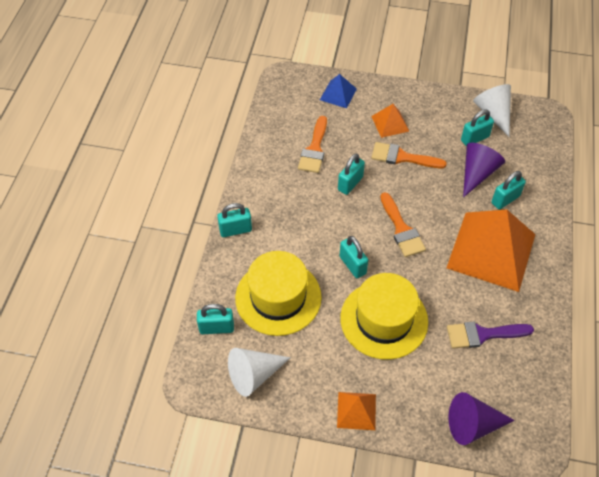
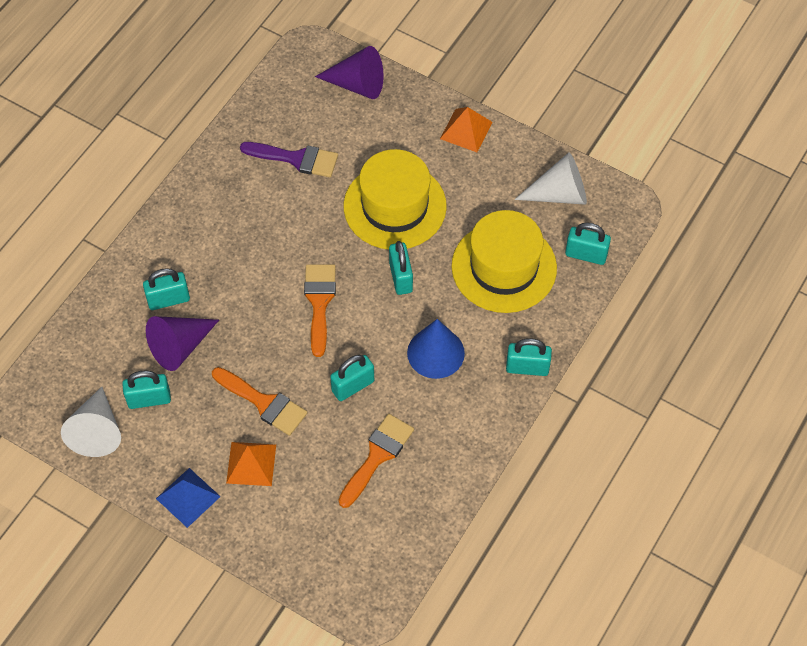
camera: 160 degrees left, 5 degrees up
(304, 221) = (435, 353): none -> blue cone
(338, 94) = (300, 543): blue pyramid -> blue pyramid (188, 497)
(491, 250) = (228, 243): orange pyramid -> none

